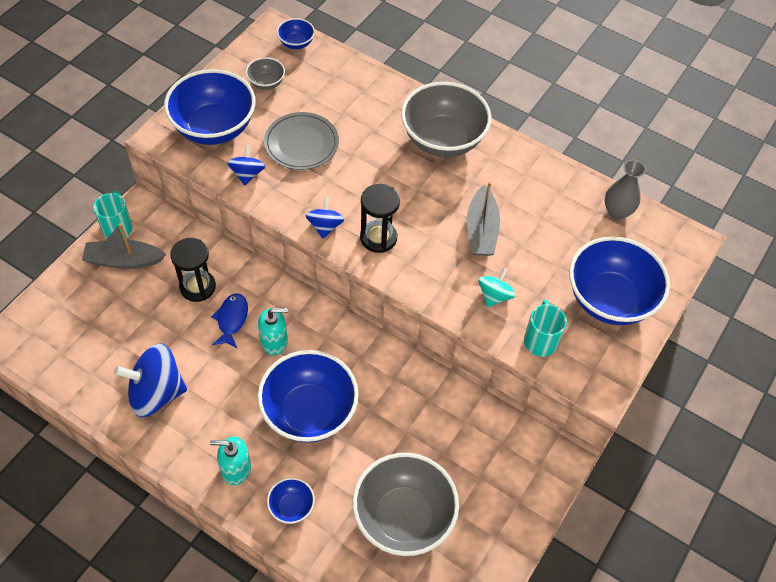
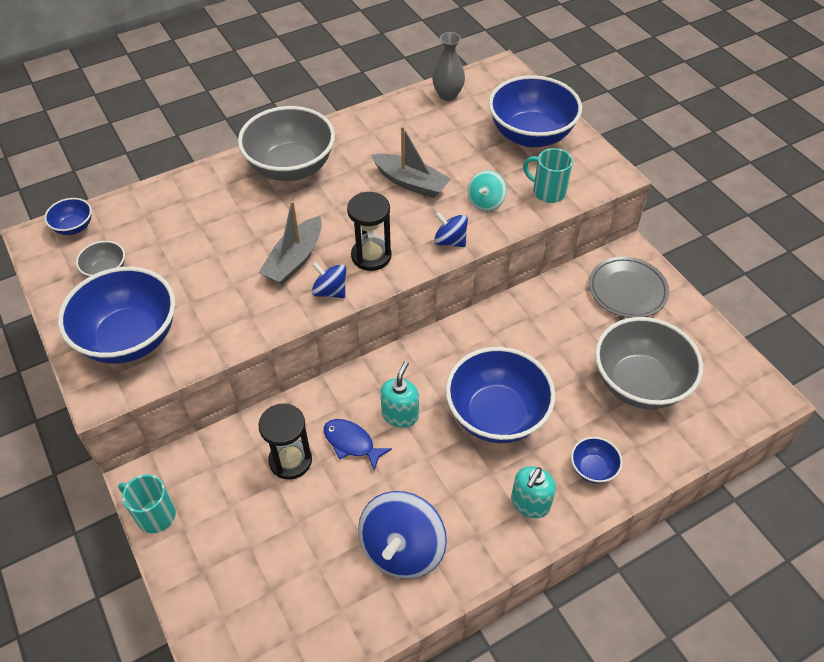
camera: 60 degrees left, 5 degrees down
(124, 260) = (205, 523): grey boat -> grey boat (294, 259)
(247, 174) = (217, 331): blue spinning top -> blue spinning top (450, 241)
(301, 144) = (213, 272): grey plate -> grey plate (627, 290)
(494, 296) = (486, 202): turquoise spinning top -> turquoise spinning top turned 120 degrees counterclockwise

